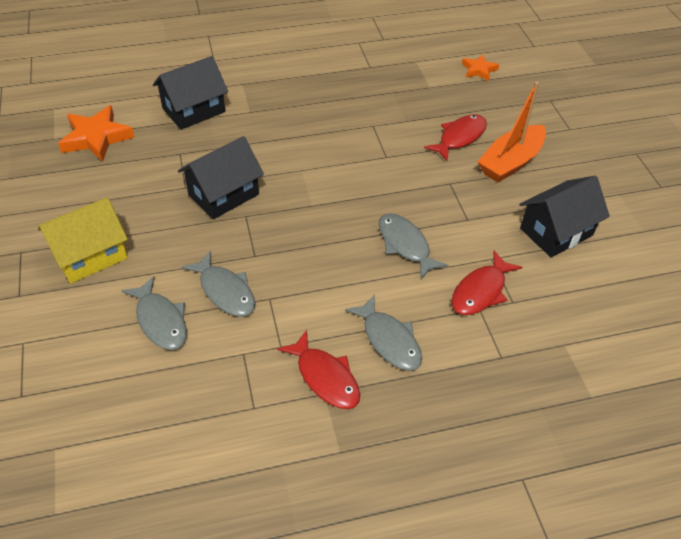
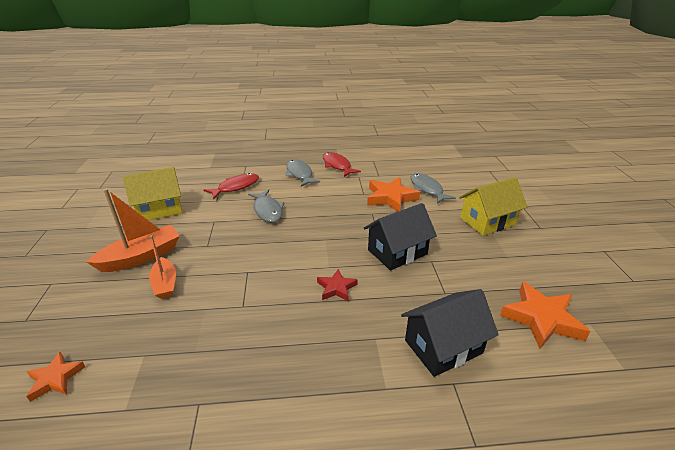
camera: 170 degrees left, 15 degrees down
(225, 291) = (390, 198): grey fish -> orange star
(289, 148) = (336, 288): none -> red star
(460, 137) = (165, 284): red fish -> orange boat
(556, 232) = (159, 209): black house -> yellow house

